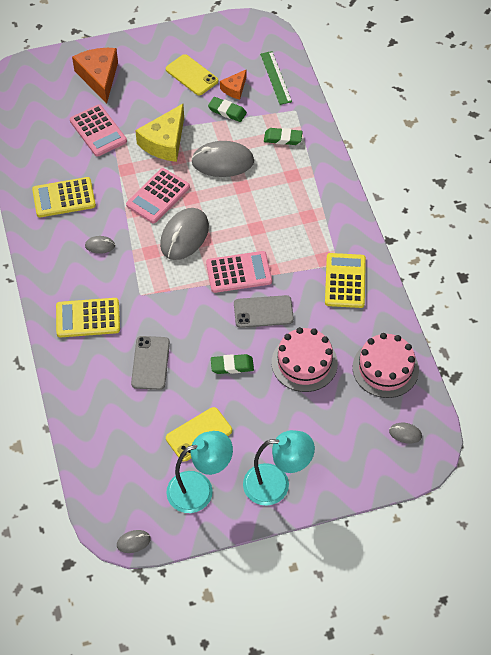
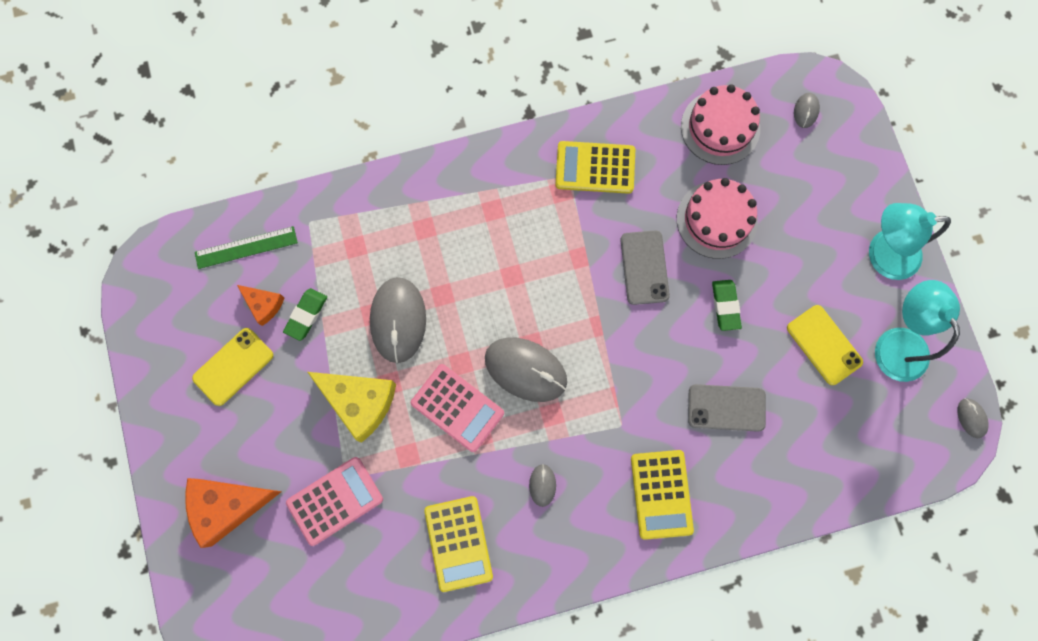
camera: 90 degrees left, 20 degrees up
(239, 272) = (584, 298): pink calculator -> none
(276, 484) = (882, 254): turquoise lamp -> turquoise lamp turned 90 degrees counterclockwise
(283, 138) = (359, 239): green eraser -> none

